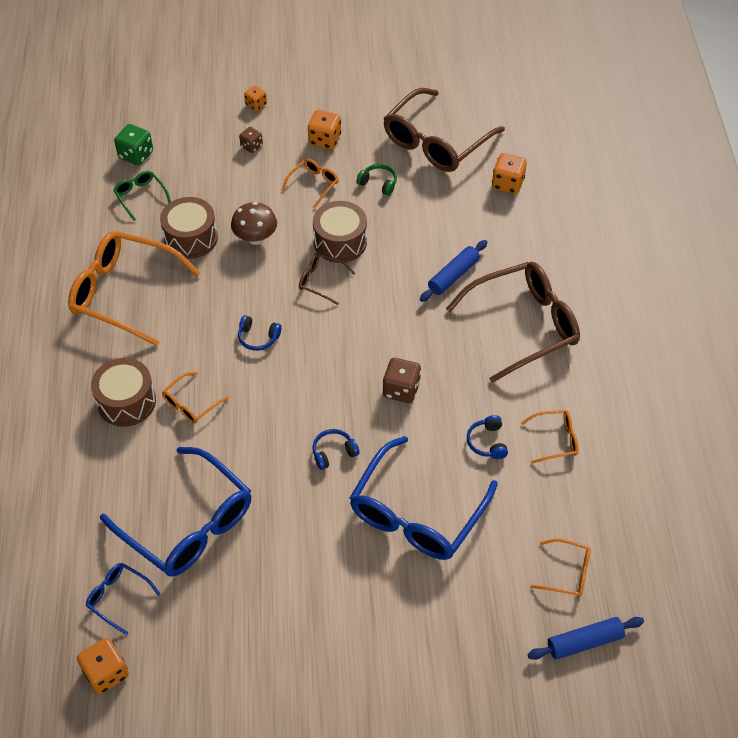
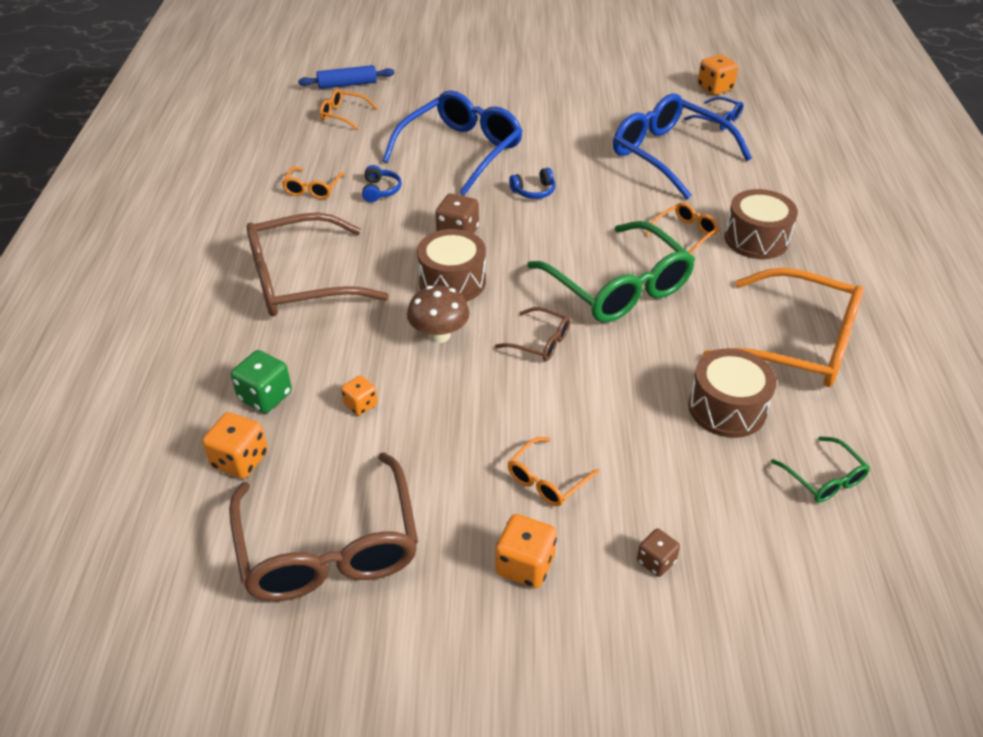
camera: 175 degrees left, 10 degrees down
(136, 155) = (859, 558): green dice -> green dice (265, 396)
(255, 238) = (633, 402): brown mushroom -> brown mushroom (439, 335)
(256, 104) = (658, 660): orange dice -> orange dice (360, 405)
(258, 338) = (618, 287): blue headphones -> green glasses
(340, 242) = (511, 389): brown drum -> brown drum (452, 281)
(378, 183) = (443, 475): green headphones -> none
(436, 142) = (329, 546): brown glasses -> brown glasses turned 120 degrees clockwise
(453, 276) = (366, 338): blue rolling pin -> none
(555, 440) = (313, 189): orange glasses -> orange glasses turned 75 degrees counterclockwise

